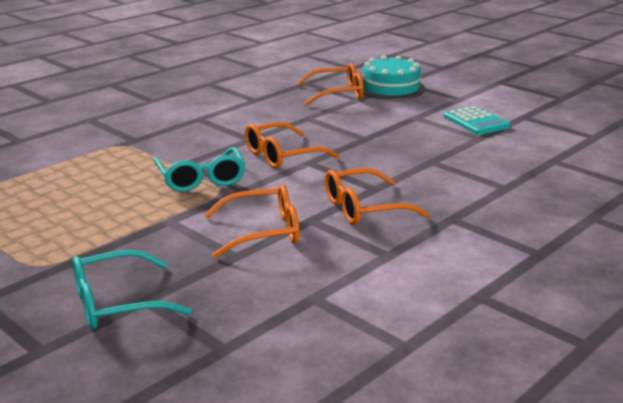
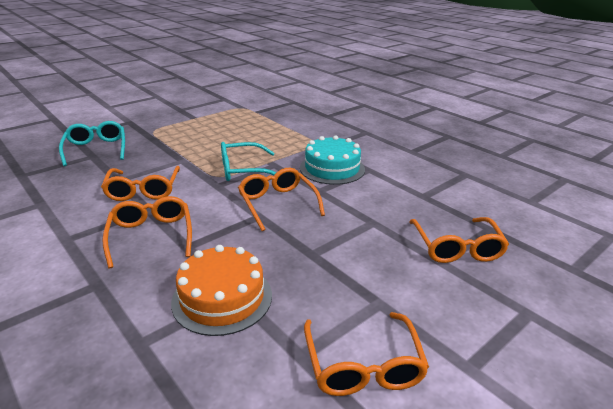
camera: 95 degrees right, 5 degrees up
(391, 88) = (496, 296): turquoise cake -> turquoise cake (332, 168)
(439, 165) = (222, 298): none -> orange cake
(476, 122) = (363, 365): turquoise calculator -> orange glasses

